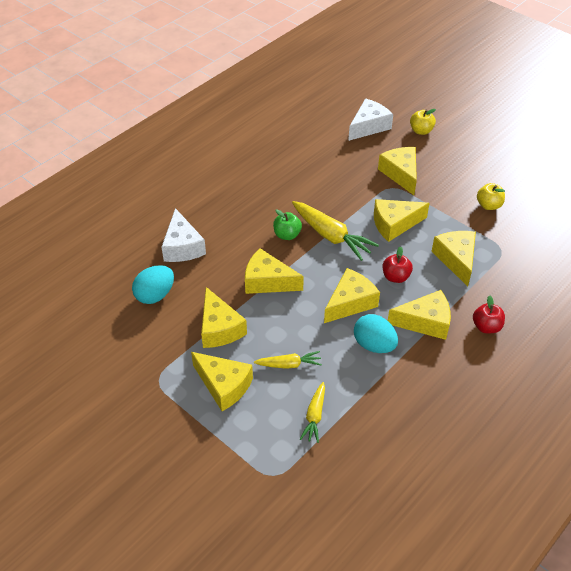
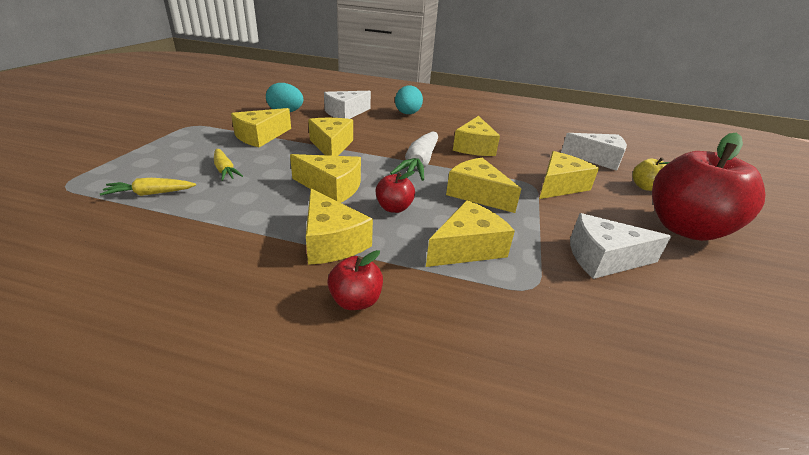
camera: 60 degrees right, 15 degrees down
(224, 385) = (189, 147): yellow cheese -> yellow cheese (474, 147)
(287, 235) = (398, 145): green apple -> none
(331, 236) = (419, 164): yellow carrot -> white carrot
(374, 345) = (272, 211): turquoise egg -> turquoise egg (407, 114)
(474, 149) = (685, 228): none -> red apple
(488, 205) = (603, 258): yellow apple -> white cheese

